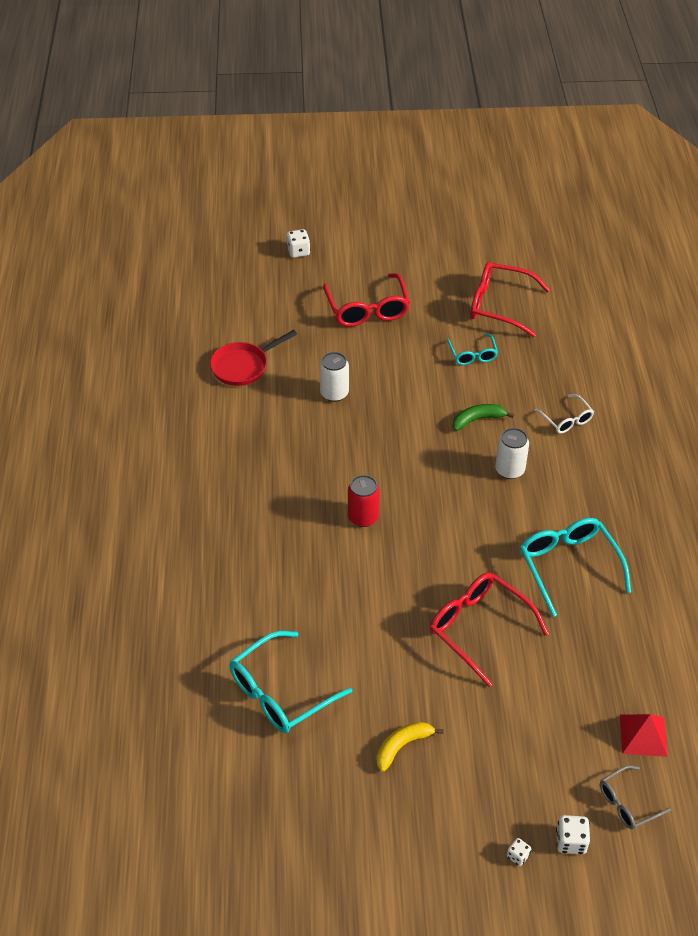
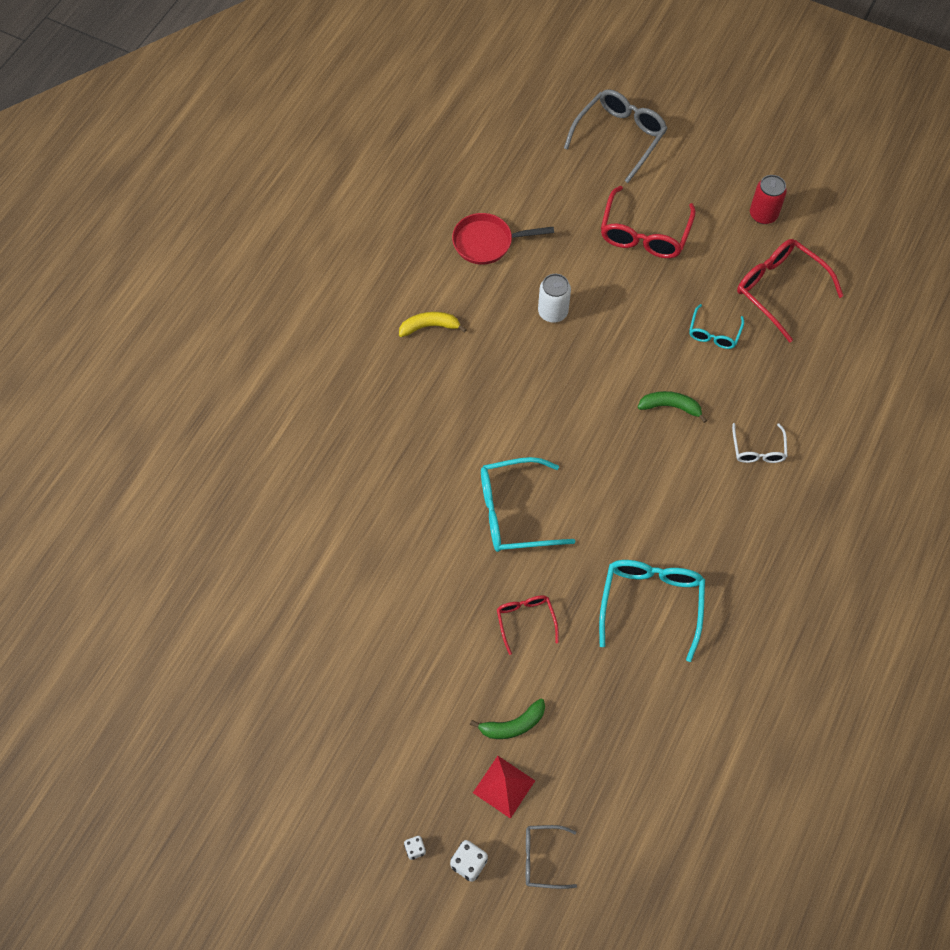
camera: 30 degrees right, 15 degrees up
(280, 692) = (315, 588): turquoise glasses -> turquoise glasses (514, 512)
(298, 251) = (619, 137): white dice -> grey glasses
(363, 517) = (495, 455): red can -> red can (763, 215)
(402, 746) = (385, 695): yellow banana -> yellow banana (429, 327)
(478, 628) = (525, 620): red glasses -> red glasses, size x0.56
(509, 470) = (664, 475): white can -> none
(527, 712) = (513, 725): none -> green banana
(643, 735) = (602, 804): red pyramid -> red pyramid (504, 786)

